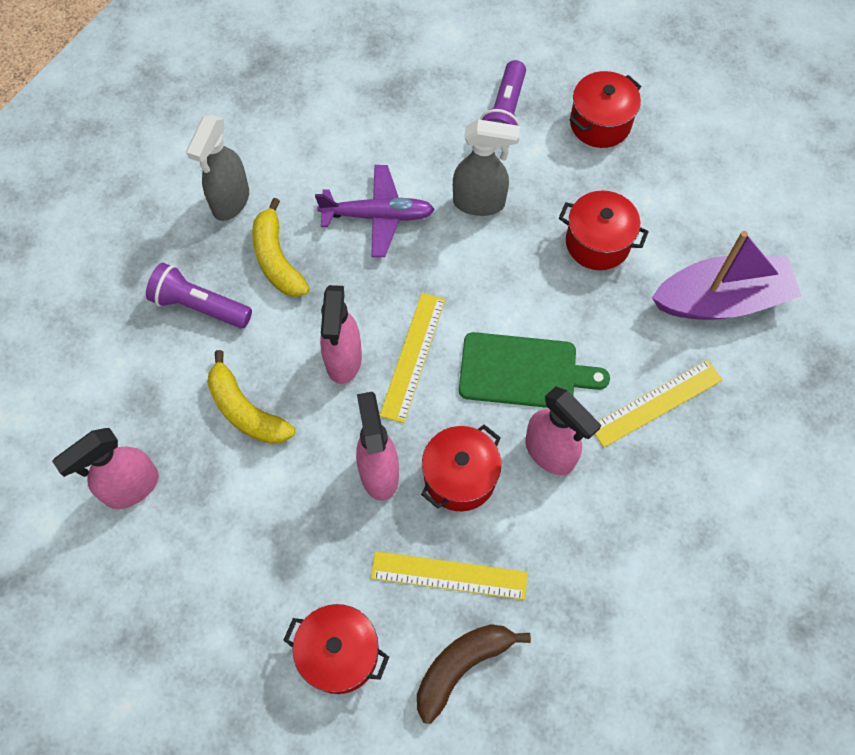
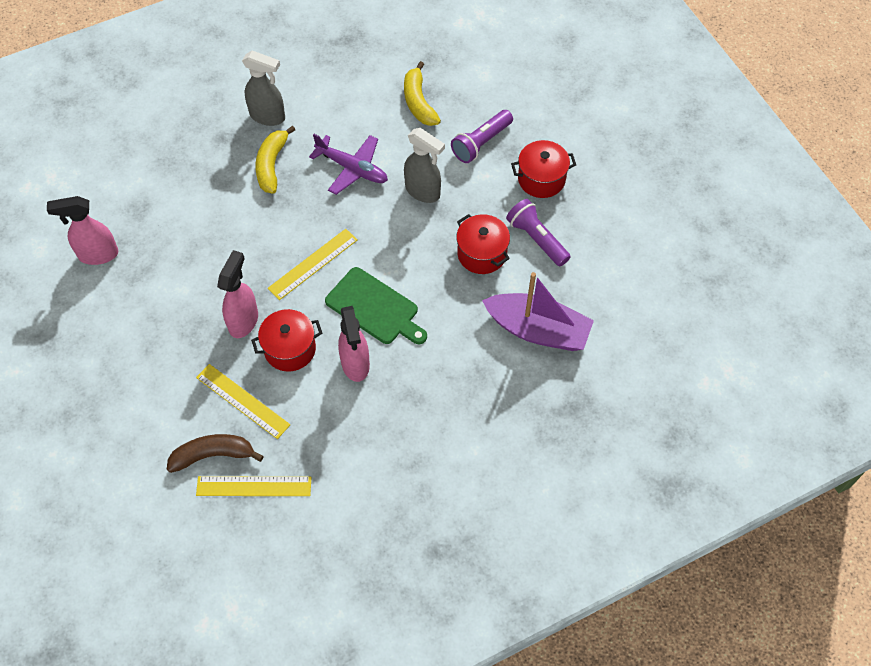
camera: 30 degrees right, 5 degrees down
(199, 306) = (207, 170): purple flashlight -> purple flashlight (536, 239)
(230, 201) = (268, 116): grey spray bottle -> grey spray bottle turned 120 degrees counterclockwise
(246, 410) = (191, 245): yellow banana -> yellow banana (419, 102)
(339, 654) = (149, 409): red pot -> none
(343, 360) = (269, 245): pink spray bottle -> none
(656, 403) = (445, 370): yellow ruler -> yellow ruler (254, 486)

